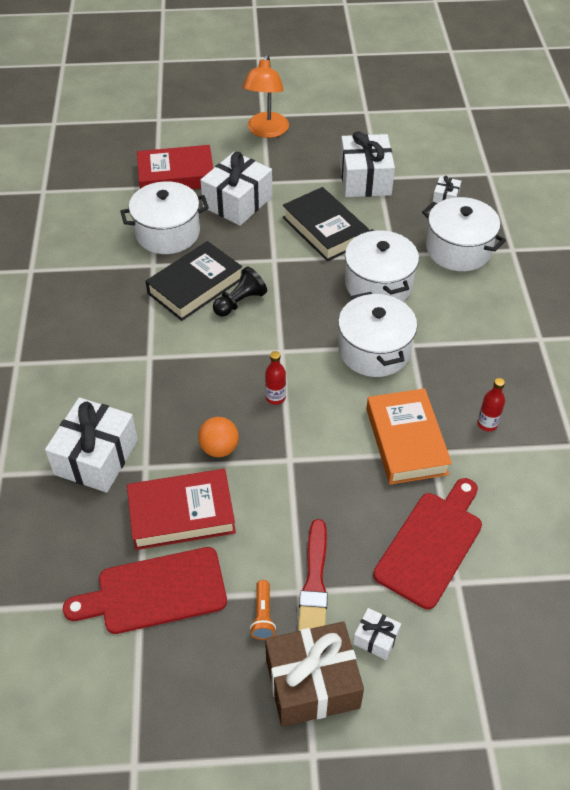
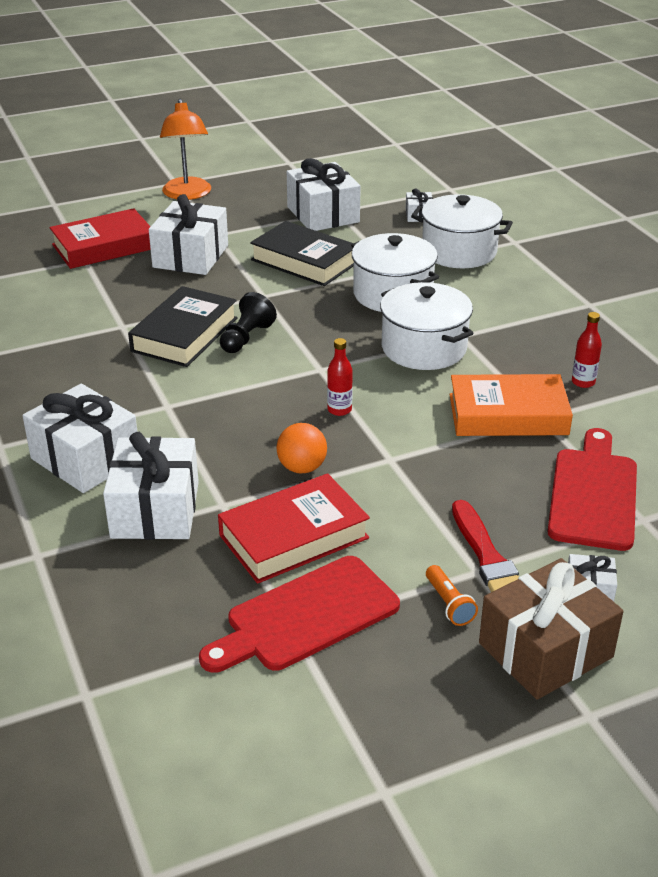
camera: 20 degrees left, 15 degrees down
(69, 393) = (85, 459): none -> white gift
(167, 233) = (123, 296): white pot -> none
(406, 441) = (508, 415): orange book -> orange book turned 60 degrees counterclockwise

